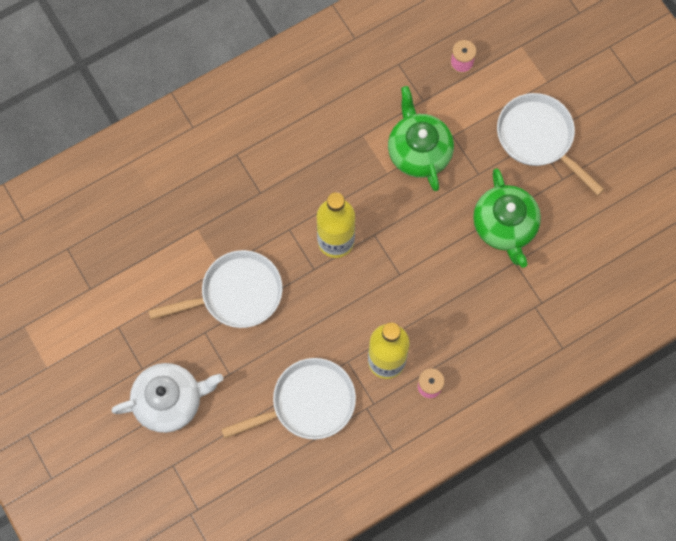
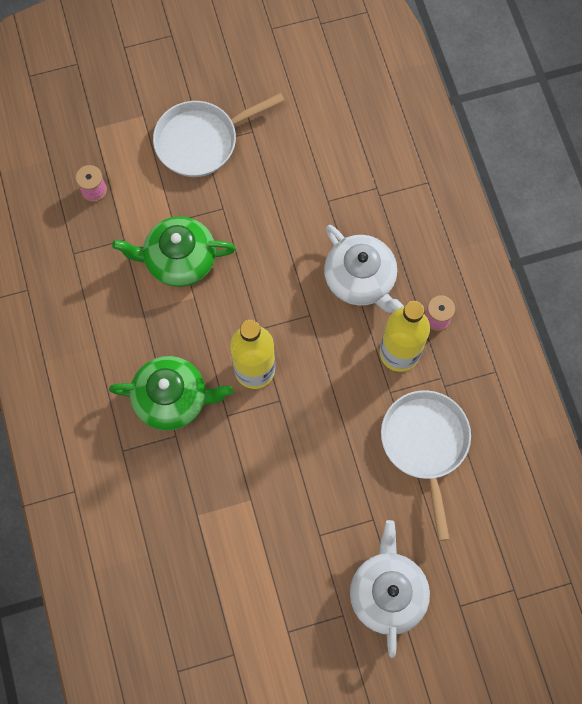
camera: 75 degrees left, 0 degrees up
(236, 294) = (285, 490): white pan -> none
(447, 310) = (360, 279): none -> white teapot
(505, 226) = (286, 199): green teapot -> green teapot (172, 398)

